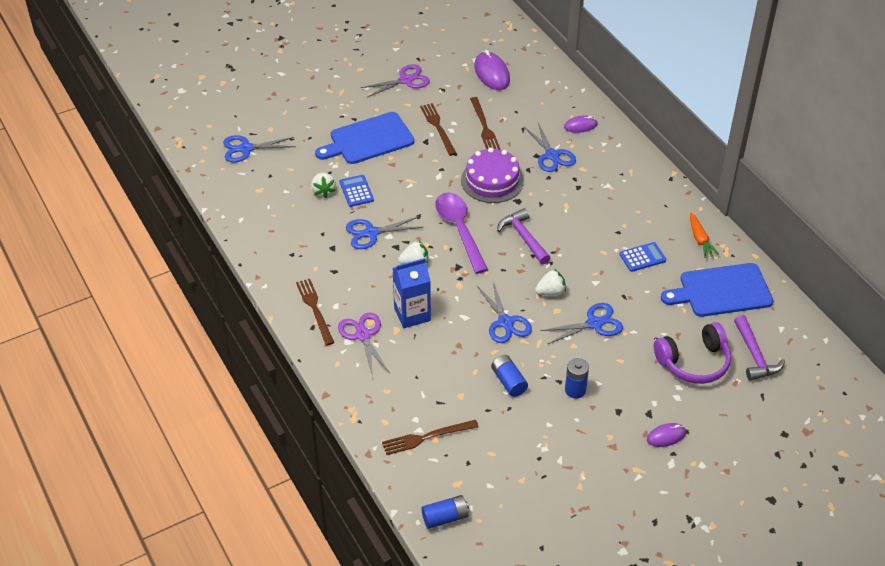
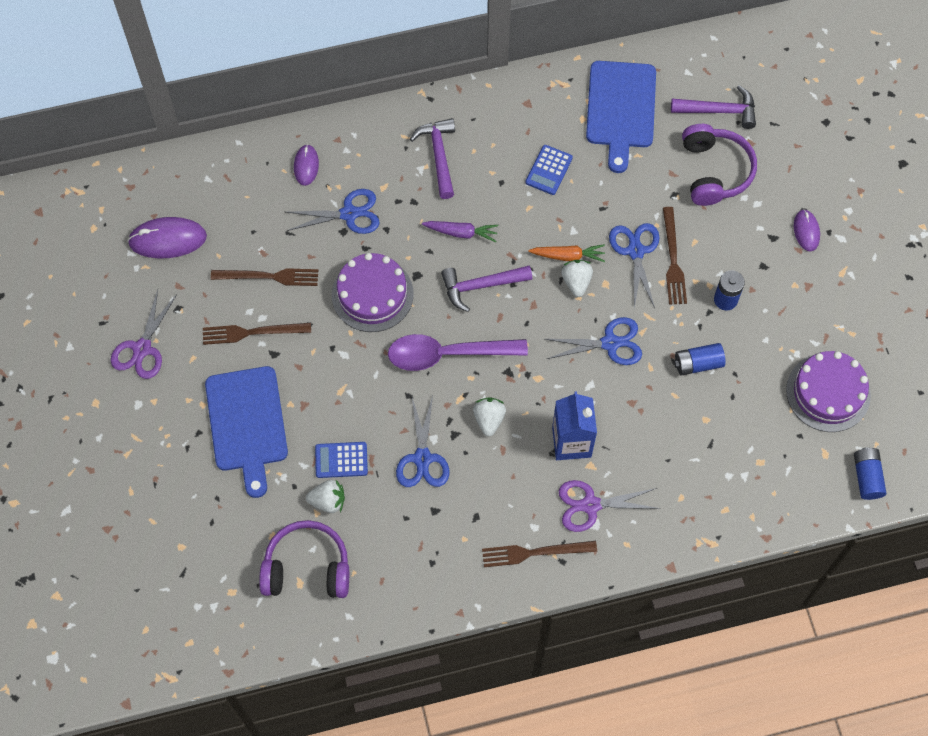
camera: 75 degrees left, 20 degrees up
(246, 149) = (212, 586): blue scissors -> none
(271, 191) = (307, 568): none -> purple headphones
(406, 80) = (142, 349): purple scissors -> purple scissors turned 150 degrees counterclockwise
(426, 437) = (757, 470): brown fork -> brown fork (673, 260)
(515, 476) = (828, 392): none -> purple cake
(564, 218) = (461, 233): none -> purple carrot
(624, 192) = (438, 155): none -> purple hammer
(642, 257) = (549, 170): blue calculator -> blue calculator turned 150 degrees counterclockwise
(700, 239) = (537, 103): orange carrot -> orange carrot (568, 256)

